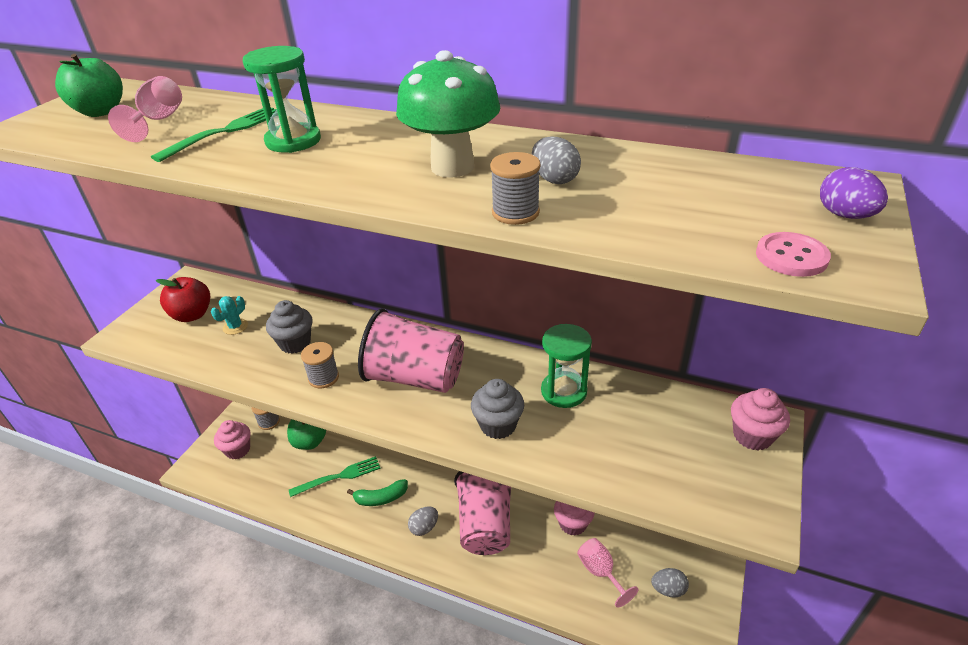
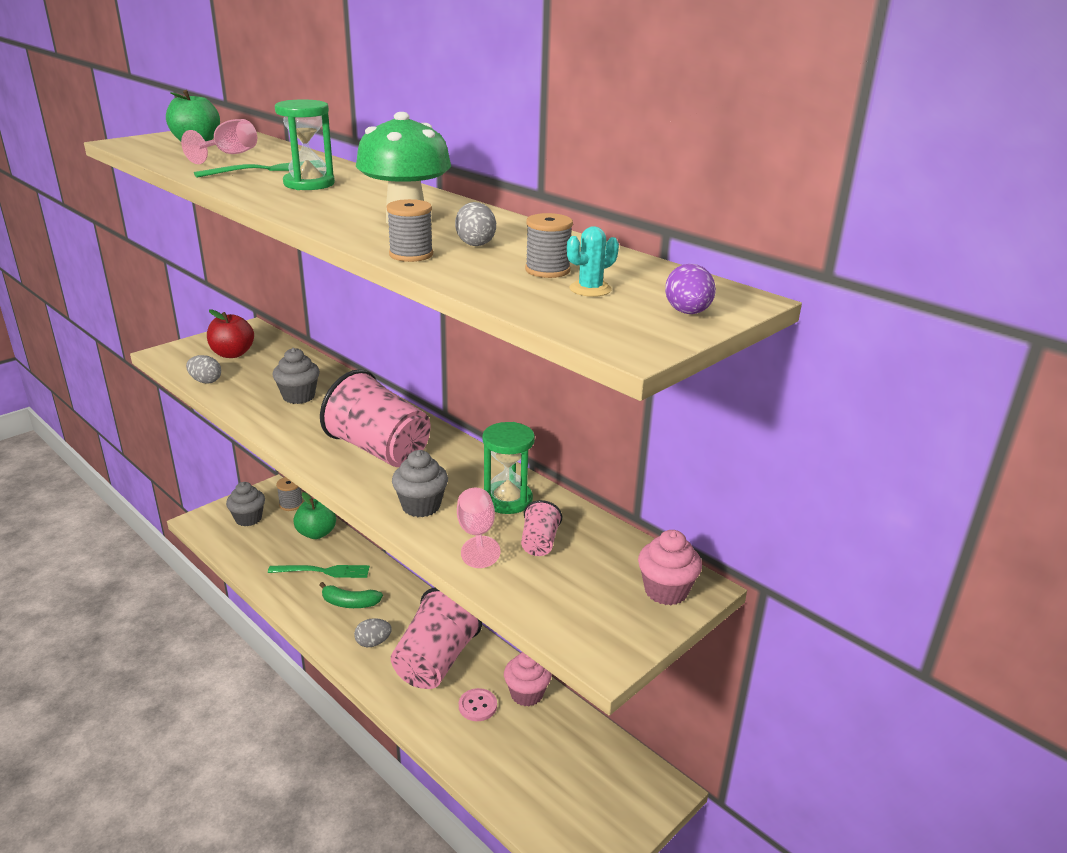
camera: 20 degrees right, 10 degrees down
(235, 327) = (260, 371): turquoise cactus -> turquoise cactus (590, 289)
(238, 450) = (248, 519): pink cupcake -> grey cupcake
(323, 377) = (300, 428): grey spool -> grey spool (547, 270)
(600, 572) = (524, 748): pink goblet -> pink goblet (476, 535)
(623, 426) = (539, 543): none -> pink cup
(668, 589) = (587, 792): grey egg -> grey egg (205, 381)
(791, 256) = (590, 323): pink button -> pink button (477, 706)

